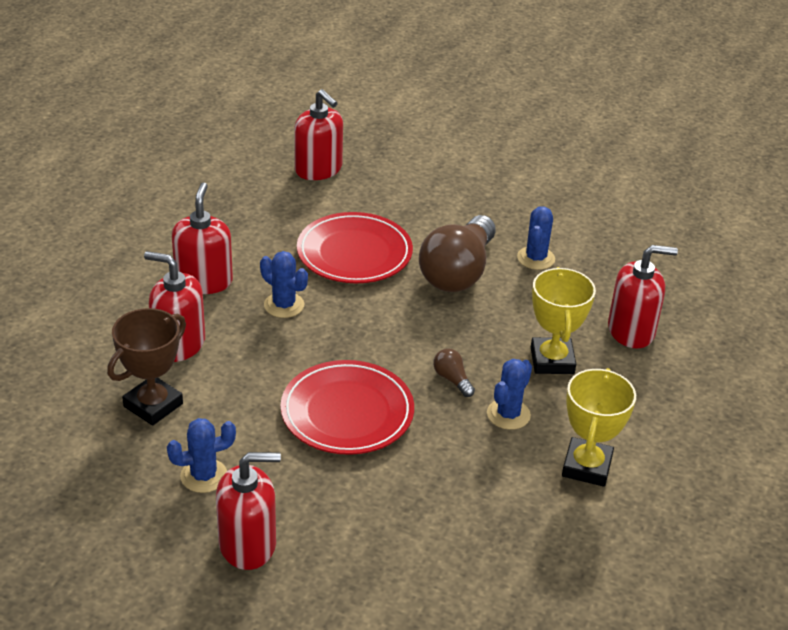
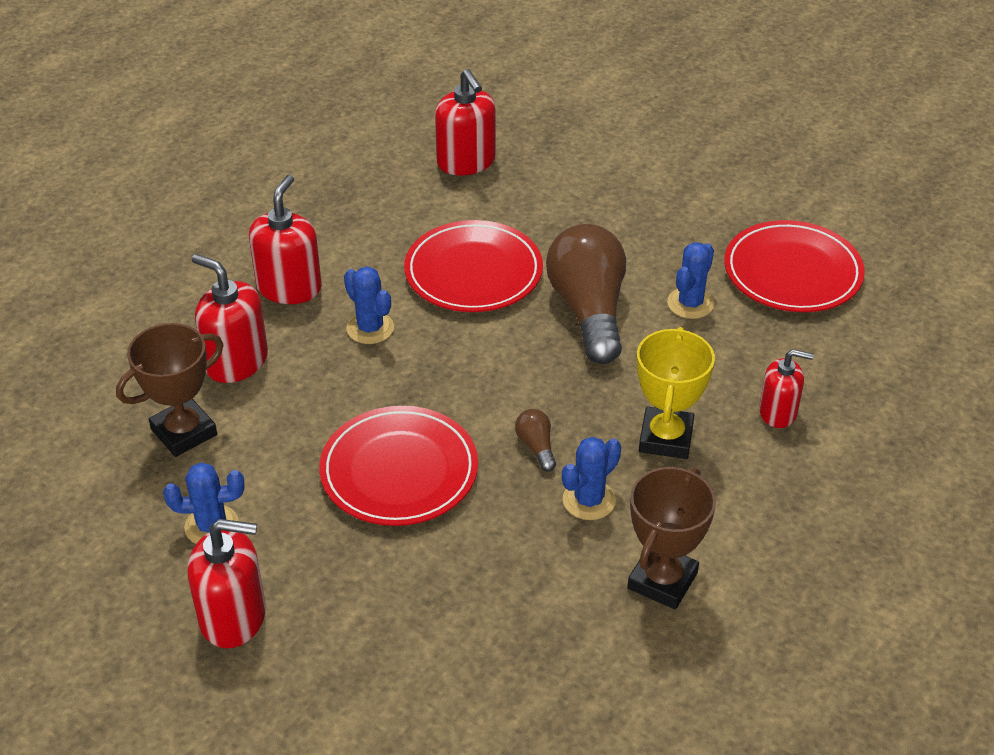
camera: 15 degrees right, 5 degrees up
(458, 272) = (589, 311): brown light bulb -> brown light bulb turned 135 degrees clockwise
(587, 466) = (662, 581): yellow trophy -> brown trophy
(606, 227) = (792, 272): none -> red plate
(631, 331) = (778, 412): red soap dispenser -> red soap dispenser, size x0.65

